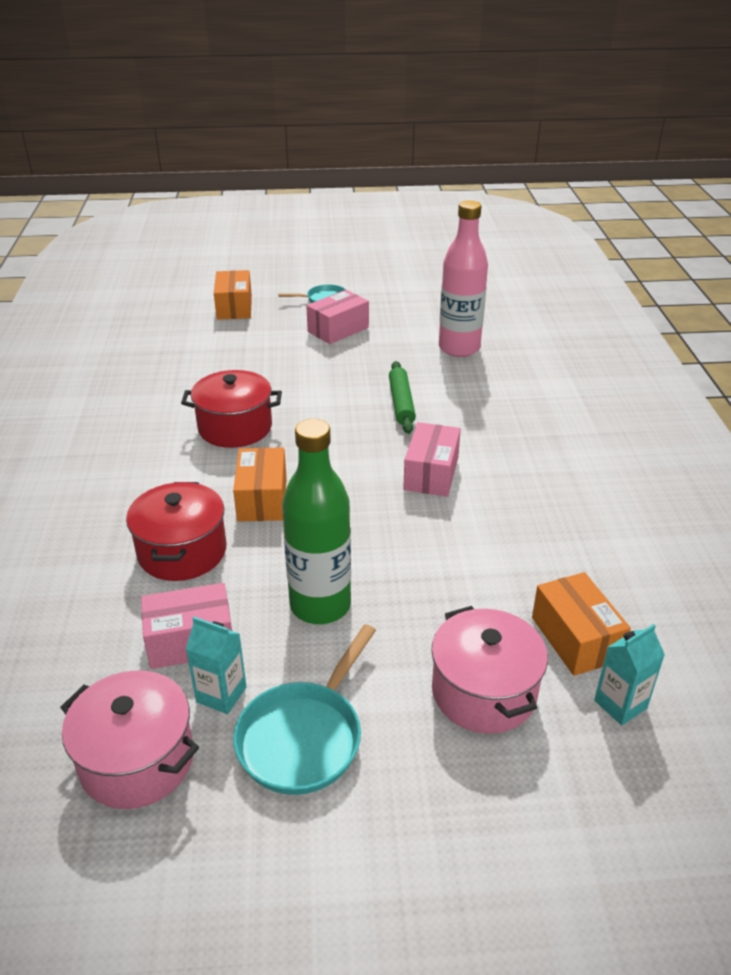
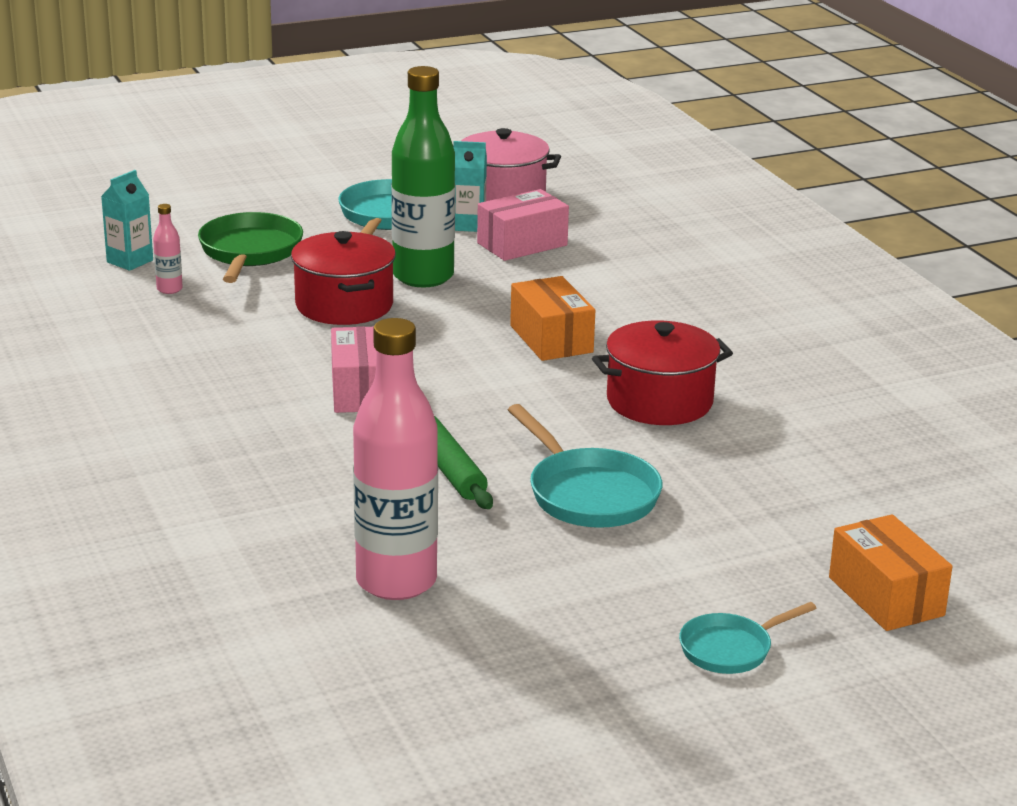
camera: 160 degrees right, 10 degrees down
(182, 552) = (593, 290): red pot -> red pot (344, 305)
(330, 375) = (588, 494): none -> turquoise pan
(338, 330) = (644, 581): pink box -> none
(484, 692) = (250, 252): pink pot -> green pan
(575, 638) = (169, 289): orange box -> pink bottle

